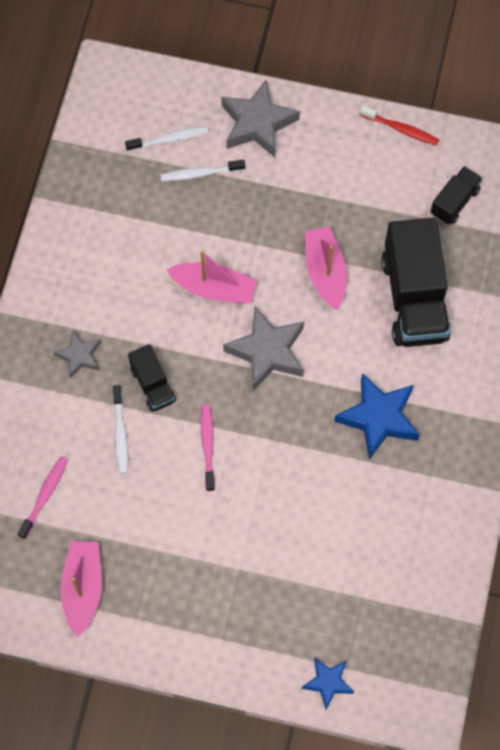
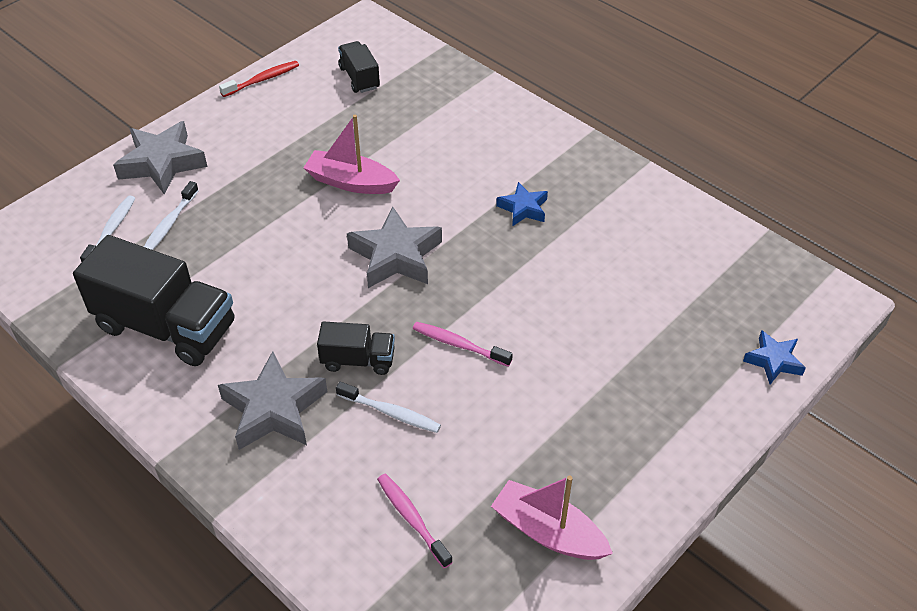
camera: 60 degrees left, 20 degrees down
(79, 356) = (274, 409): grey star -> grey star, size x1.74
(214, 288) = (297, 266): pink boat -> none
(378, 418) = (523, 208): blue star -> blue star, size x0.57
(414, 298) = (427, 138): black truck -> black truck (166, 326)

